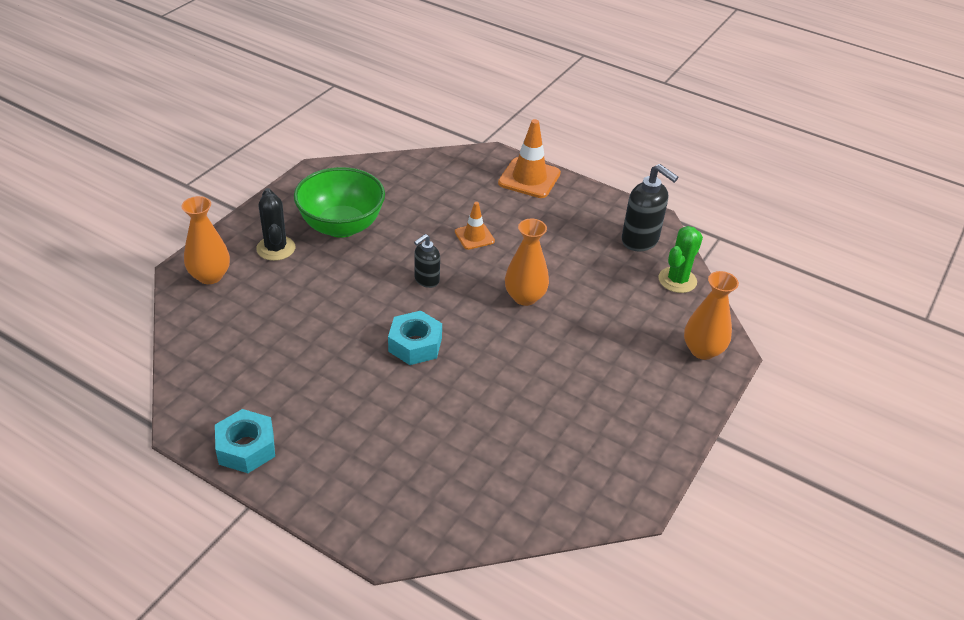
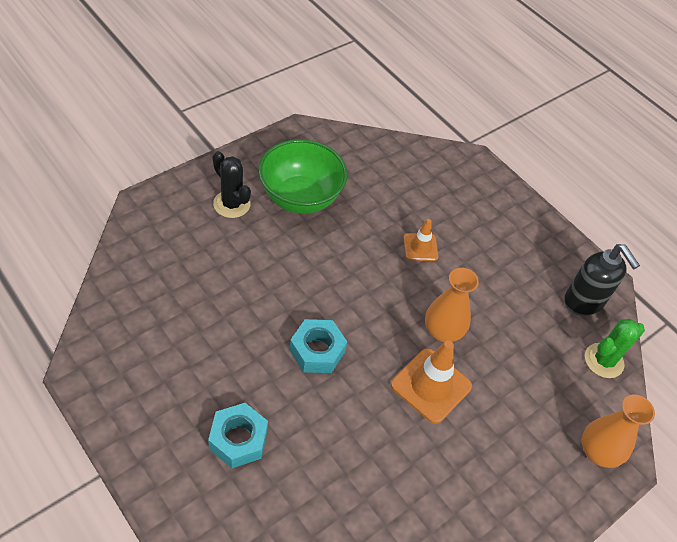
camera: 15 degrees right, 10 degrees up
(210, 276) = (162, 216): orange vase -> none
(246, 448) = (121, 412): turquoise nut -> turquoise nut (238, 439)
(276, 248) = (231, 204): black cactus -> black cactus turned 45 degrees counterclockwise
(426, 280) = (355, 282): black soap dispenser -> none
(529, 178) = (499, 197): orange traffic cone -> orange traffic cone (431, 385)

